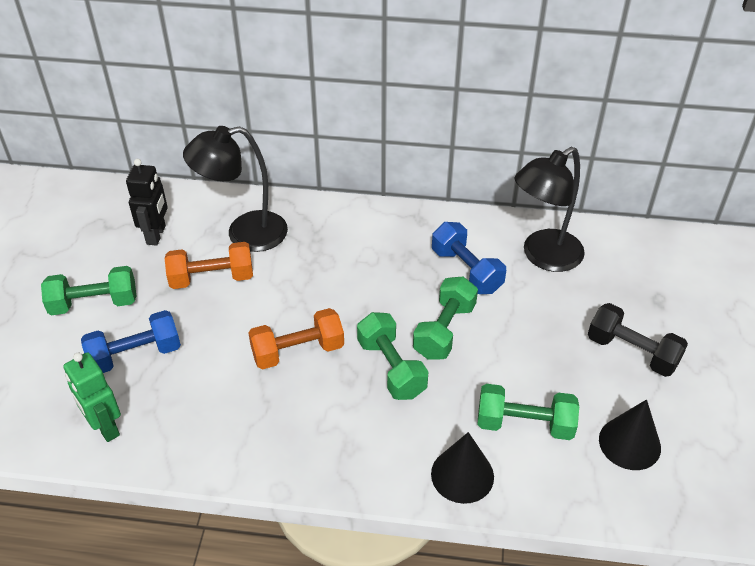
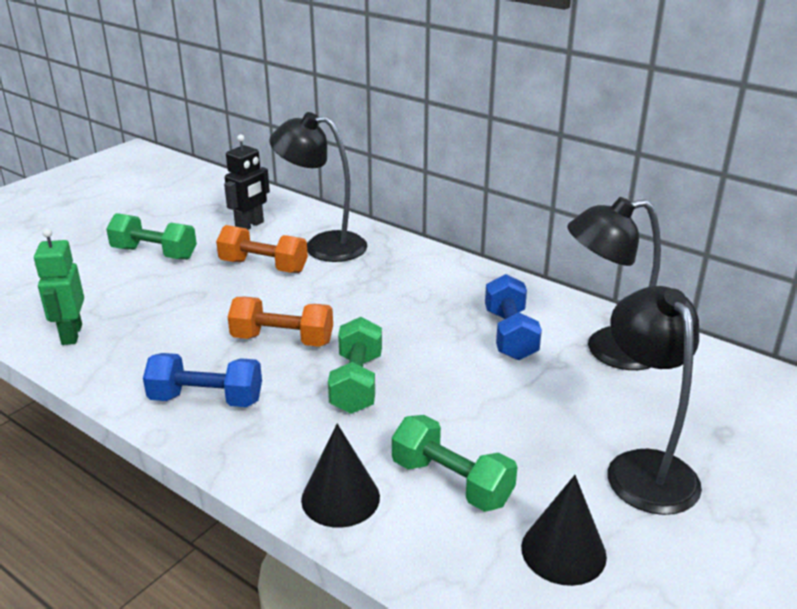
camera: 30 degrees right, 15 degrees down
(135, 355) = (147, 296): blue dumbbell -> blue dumbbell (206, 399)
(444, 330) = (440, 373): green dumbbell -> none
(632, 352) = (644, 467): black dumbbell -> black lamp

